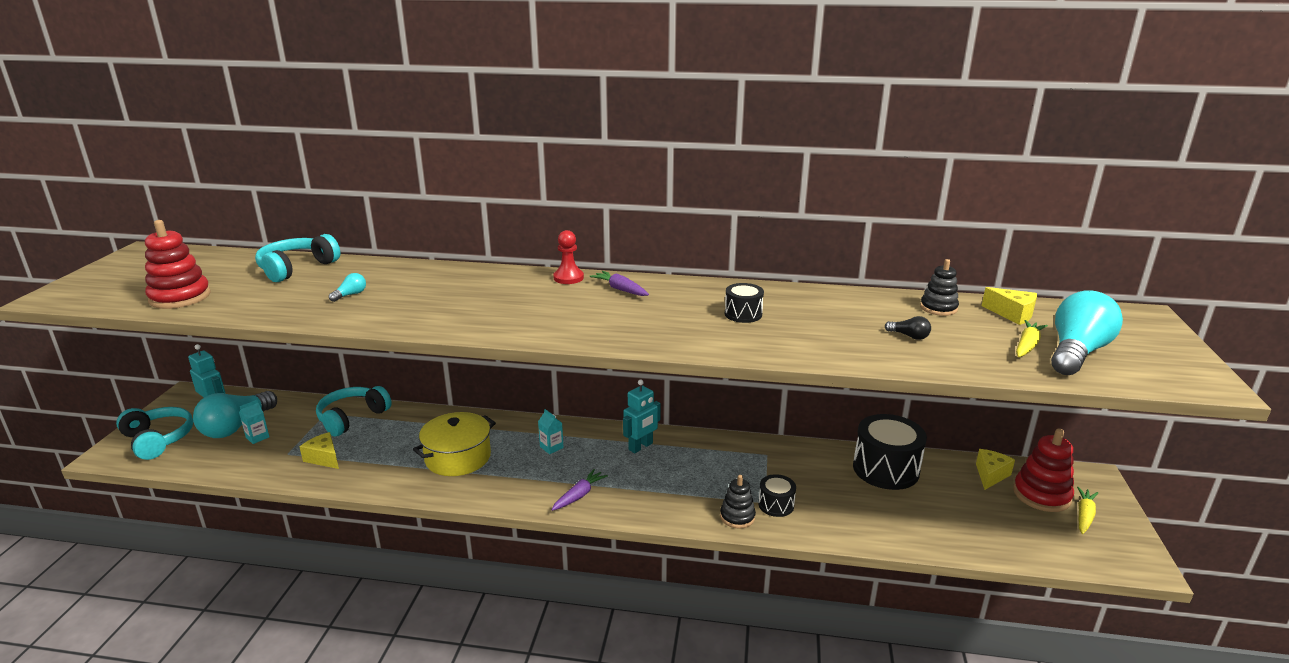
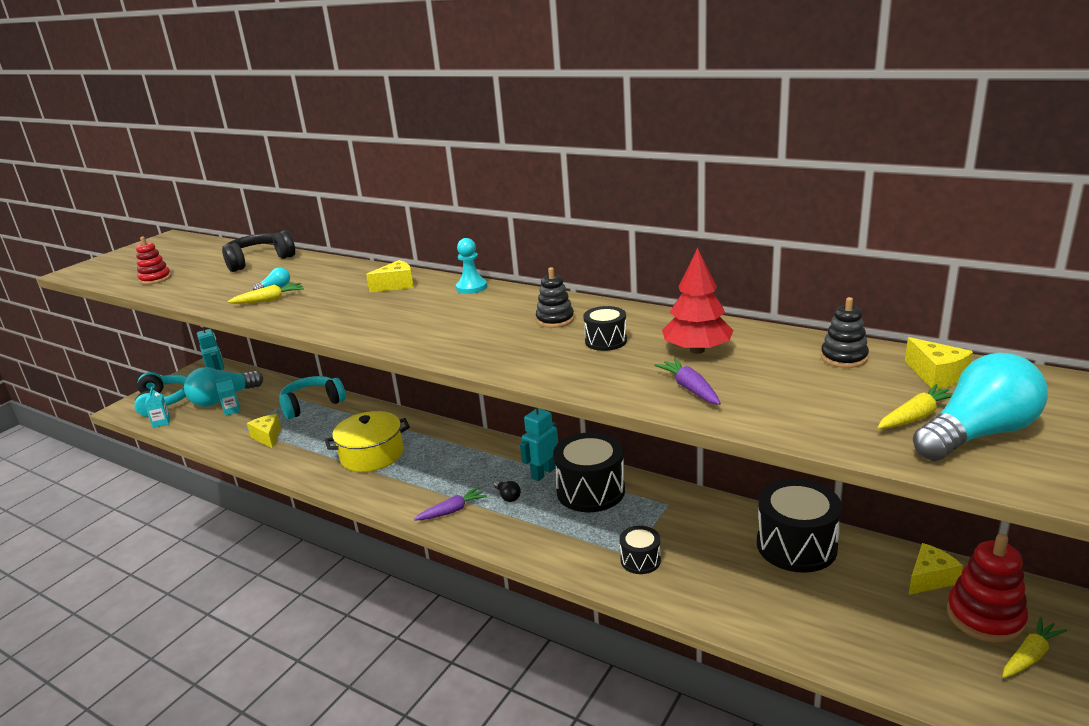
camera: 25 degrees right, 0 degrees up
(180, 297) = (155, 279): red stacking toy -> red stacking toy, size x0.63
(296, 268) = (259, 260): turquoise headphones -> black headphones
(357, 308) = (269, 300): none -> yellow carrot
(487, 282) = (396, 285): none -> yellow cheese
(551, 447) = (459, 459): turquoise carton -> turquoise carton (161, 422)
(568, 278) = (471, 287): red pawn -> turquoise pawn
(620, 289) = (508, 303): purple carrot -> purple carrot (690, 389)
(641, 447) = (543, 473): turquoise robot -> turquoise robot turned 150 degrees clockwise
(694, 455) = (590, 491): none -> black drum
(737, 517) = (590, 564): black stacking toy -> black stacking toy (555, 320)
(825, 314) = (697, 350): none -> red tree
(909, 336) = (771, 387): black light bulb -> black light bulb (507, 496)

